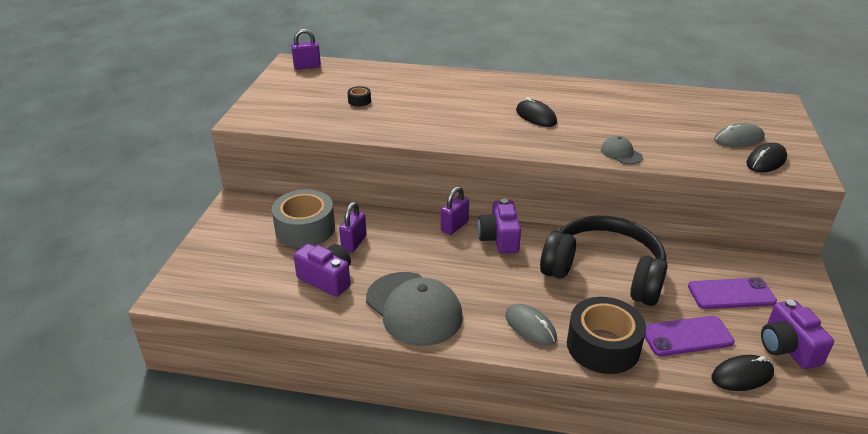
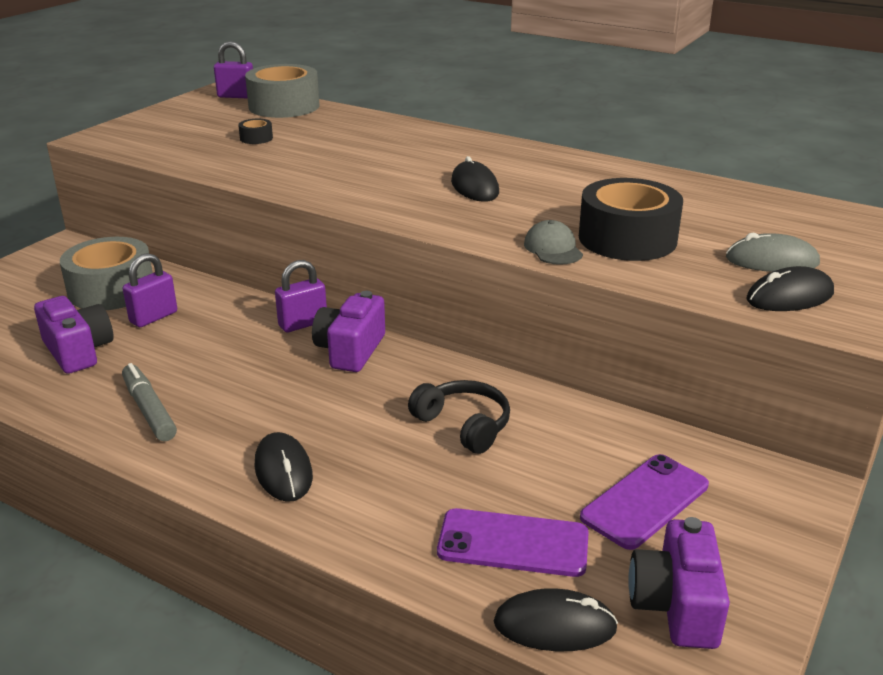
camera: 20 degrees right, 5 degrees down
(350, 70) = (284, 106): none -> grey tape
(413, 308) = (149, 410): grey cap -> grey marker
(530, 327) = (283, 471): grey mouse -> black mouse
(603, 346) = (366, 523): black tape -> black tape (627, 238)
(604, 272) = (463, 425): black headphones -> black headphones, size x0.50
(731, 294) = (645, 501): purple phone -> purple phone turned 60 degrees counterclockwise

